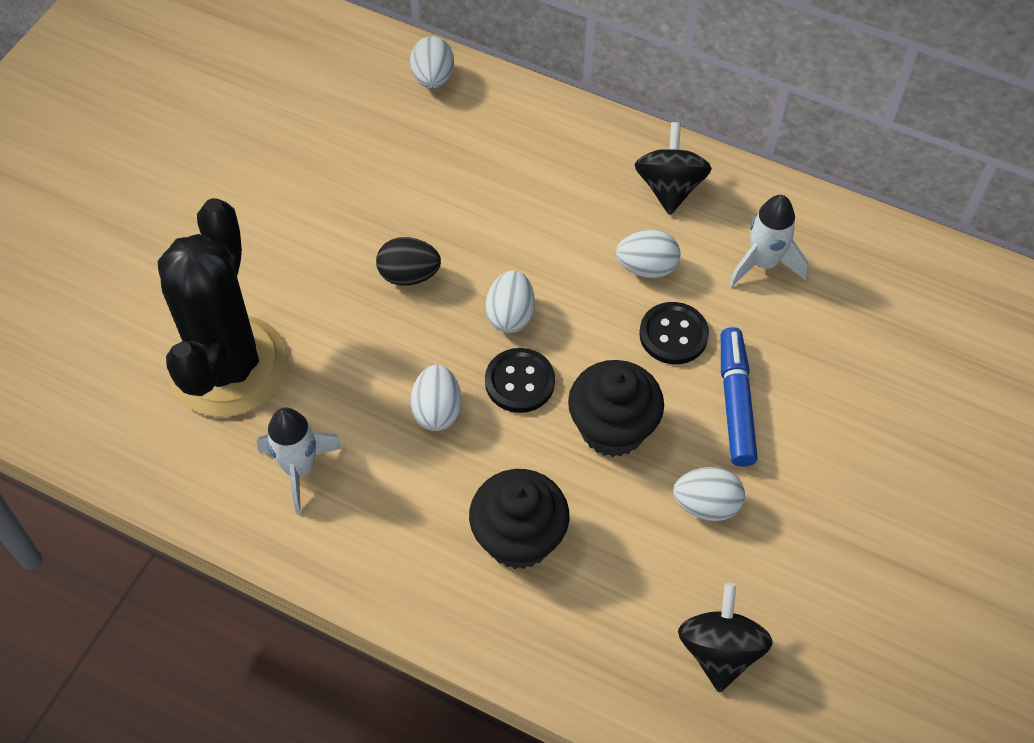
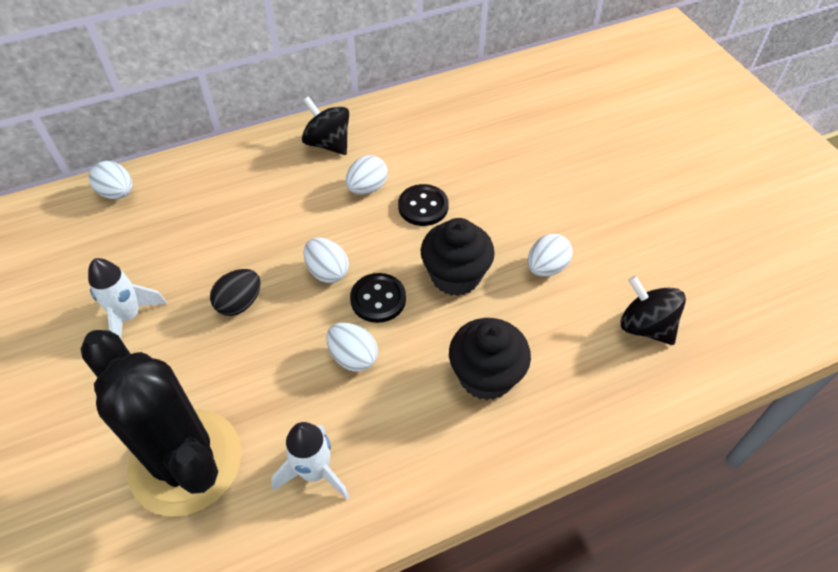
camera: 50 degrees left, 5 degrees down
(735, 403) = (493, 210): blue marker -> none
(763, 264) = (420, 140): white rocket -> white rocket (129, 316)

